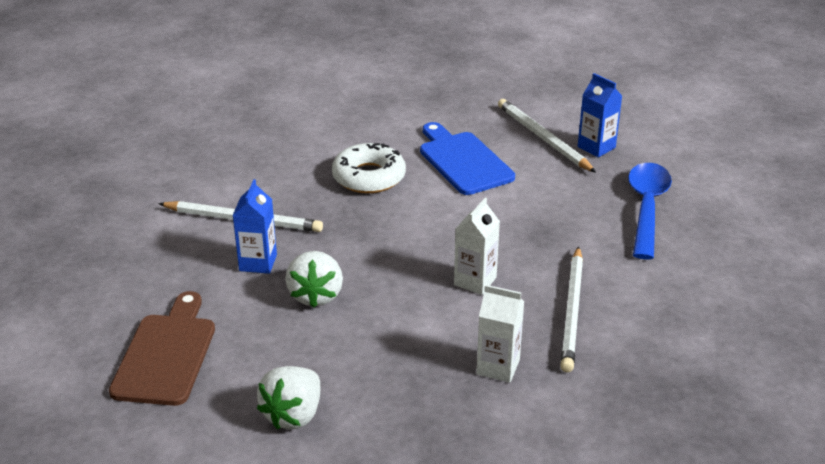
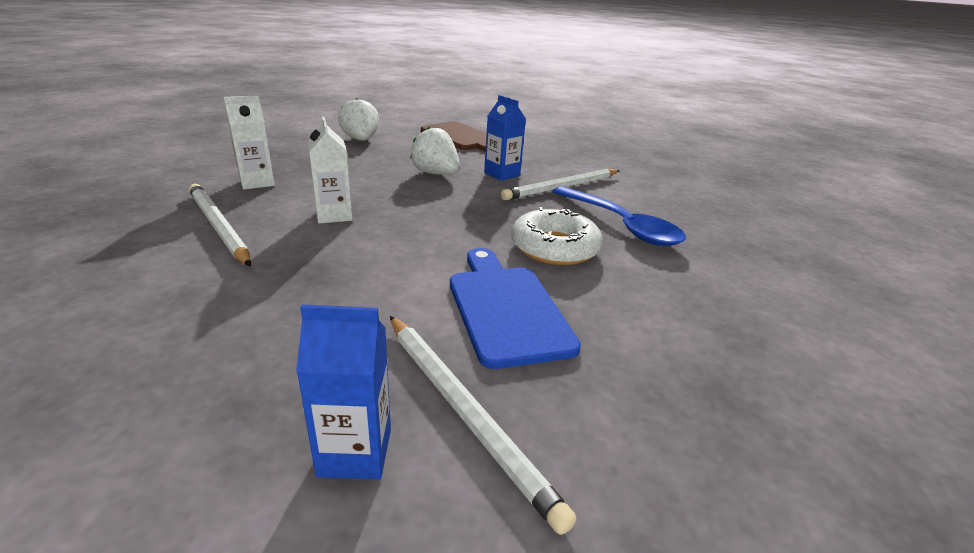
camera: 130 degrees right, 5 degrees down
(463, 161) = (506, 308): blue cutting board -> blue cutting board turned 120 degrees counterclockwise
(543, 138) = (464, 411): white pencil -> white pencil turned 45 degrees clockwise
(646, 208) = (179, 371): blue spoon -> blue spoon (621, 225)

